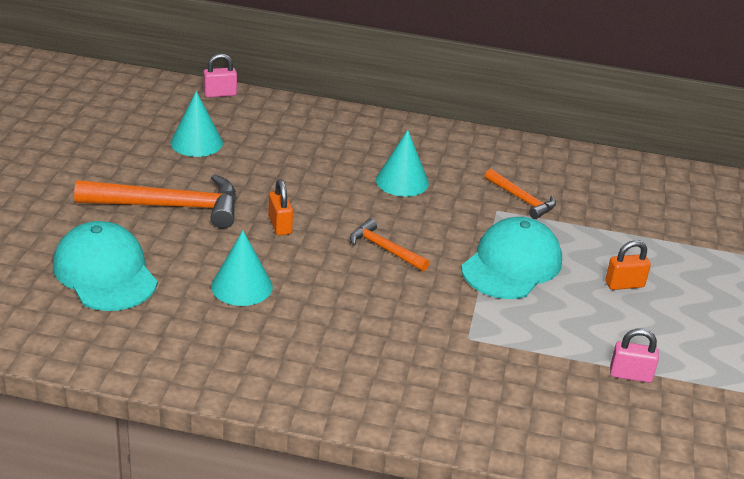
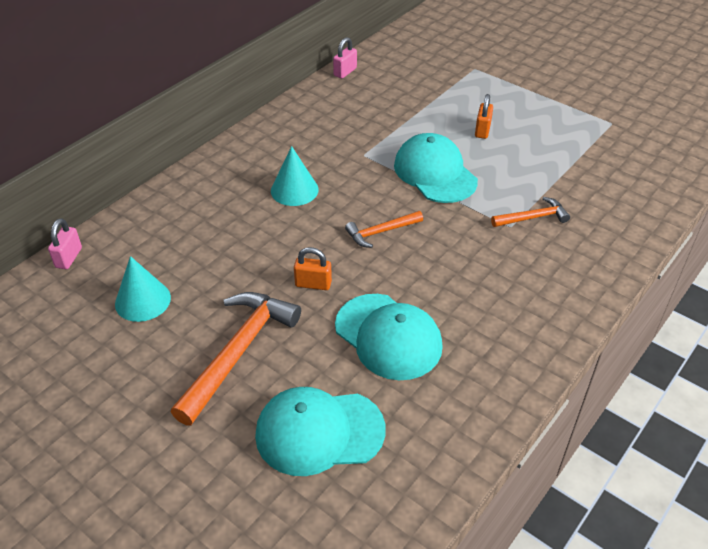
camera: 60 degrees left, 10 degrees up
(242, 286) = (388, 336): turquoise cone -> turquoise cap
(521, 199) = (357, 138): orange hammer -> orange hammer (533, 218)
(630, 375) = (577, 166): pink padlock -> pink padlock (345, 72)

